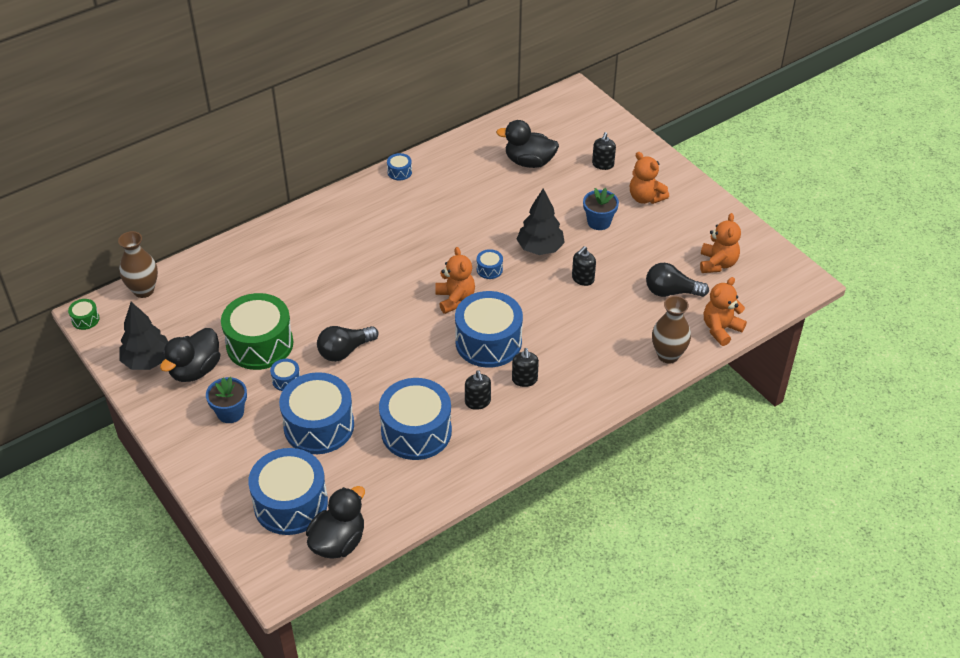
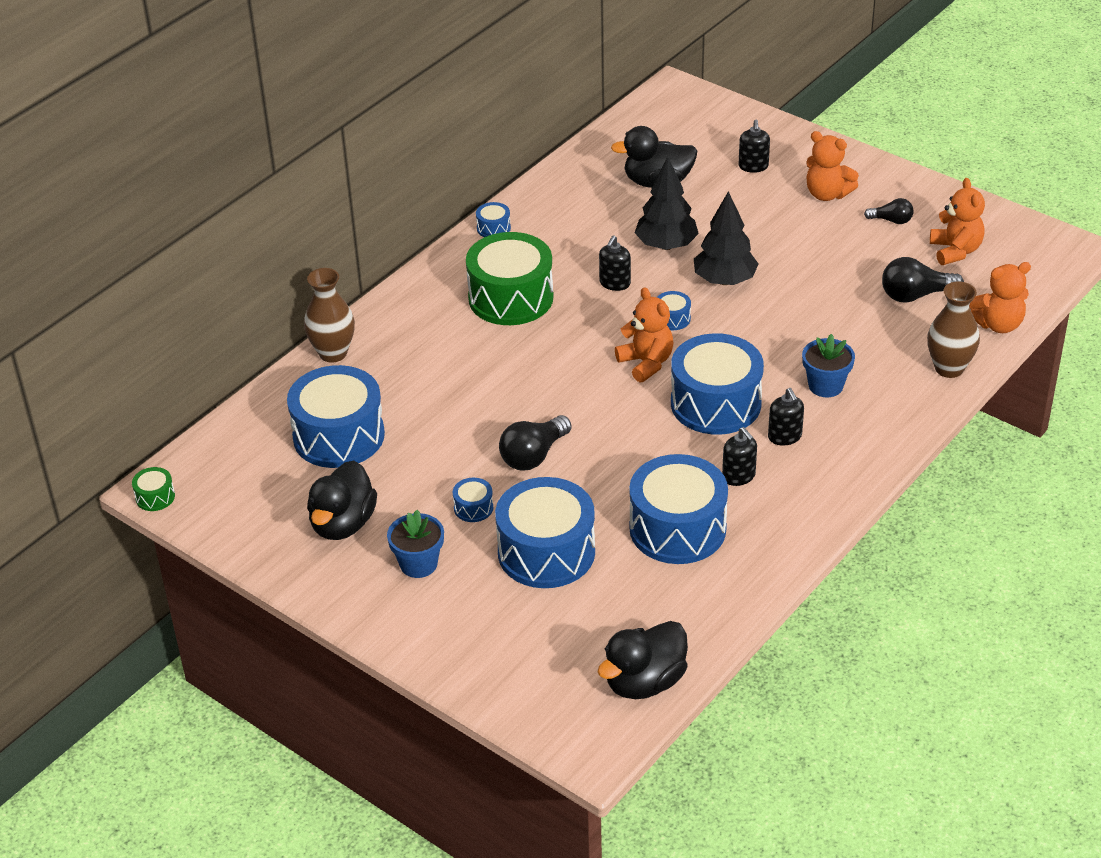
camera: 15 degrees left, 5 degrees down
(143, 290) = (218, 443): brown vase -> brown vase (333, 353)
(147, 361) = (271, 528): black tree -> black tree (666, 245)
(260, 344) = (414, 473): green drum -> green drum (510, 298)
(291, 503) = (558, 652): blue drum -> blue drum (339, 436)
(338, 542) = (644, 682): black duck -> black duck turned 150 degrees counterclockwise
(582, 279) = (797, 304): black soap dispenser -> black soap dispenser (614, 283)
(599, 222) = (783, 234): blue flower pot -> blue flower pot (825, 386)
(682, 229) = (891, 220): none -> black light bulb
(720, 329) = (998, 324): orange teddy bear -> orange teddy bear turned 135 degrees counterclockwise

